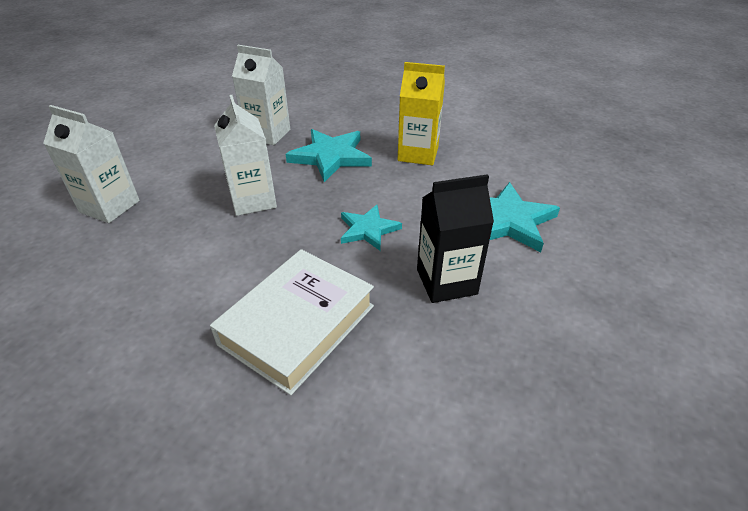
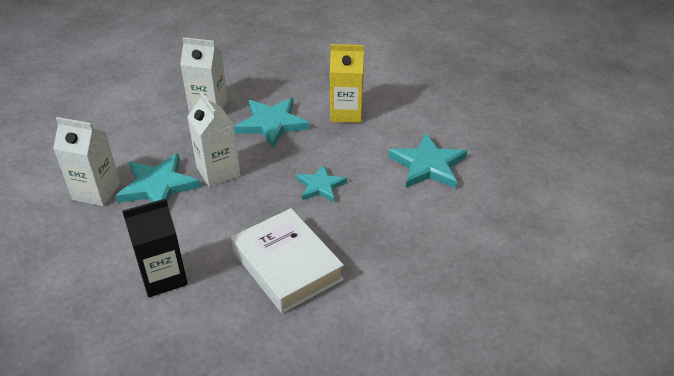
camera: 10 degrees left, 0 degrees up
(179, 208) = (158, 186): none -> turquoise star
(298, 325) = (287, 265): white book -> white book turned 60 degrees counterclockwise
(446, 282) = (389, 220): black carton -> black carton (163, 277)

